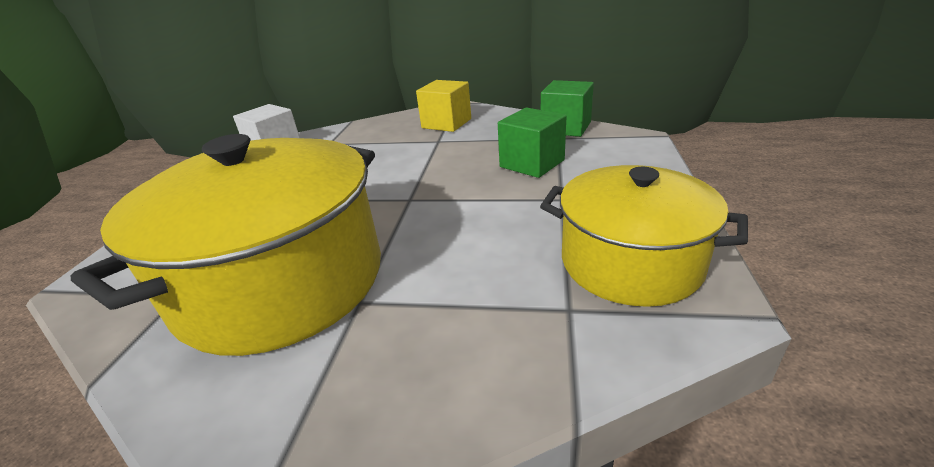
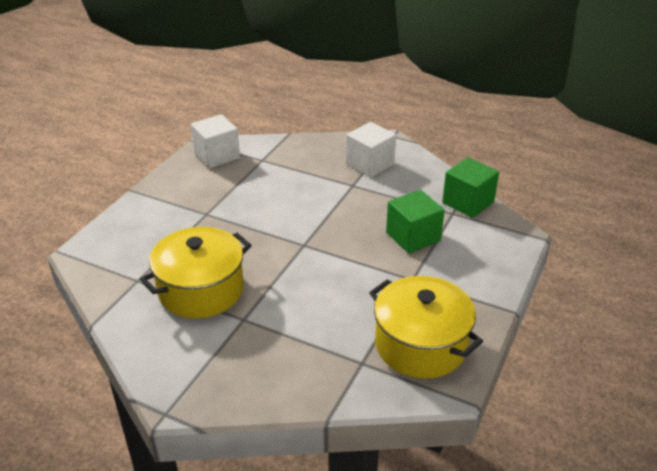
camera: 15 degrees right, 5 degrees up
(282, 281) = (201, 290): yellow pot -> yellow pot, size x0.64
(446, 123) = (370, 164): yellow cube -> white cube

